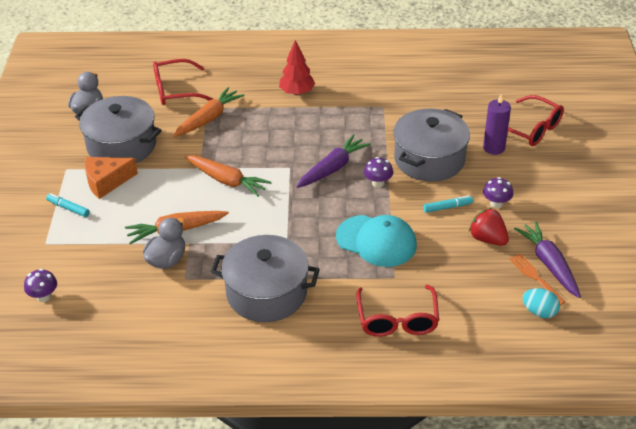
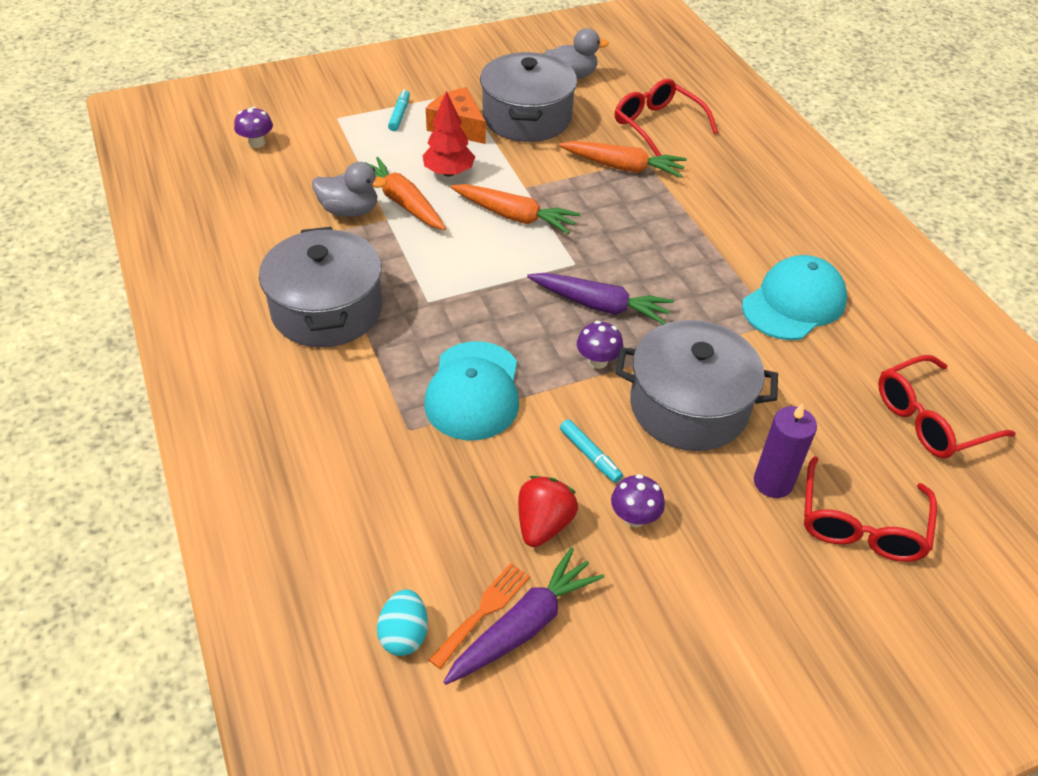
camera: 65 degrees right, 5 degrees up
(227, 181) = (515, 216): orange carrot -> orange carrot turned 75 degrees counterclockwise
(297, 92) = (736, 227): red tree -> red tree (449, 172)
(372, 94) = (794, 303): none -> turquoise cap
(397, 320) = (324, 454): red glasses -> red glasses (930, 419)

